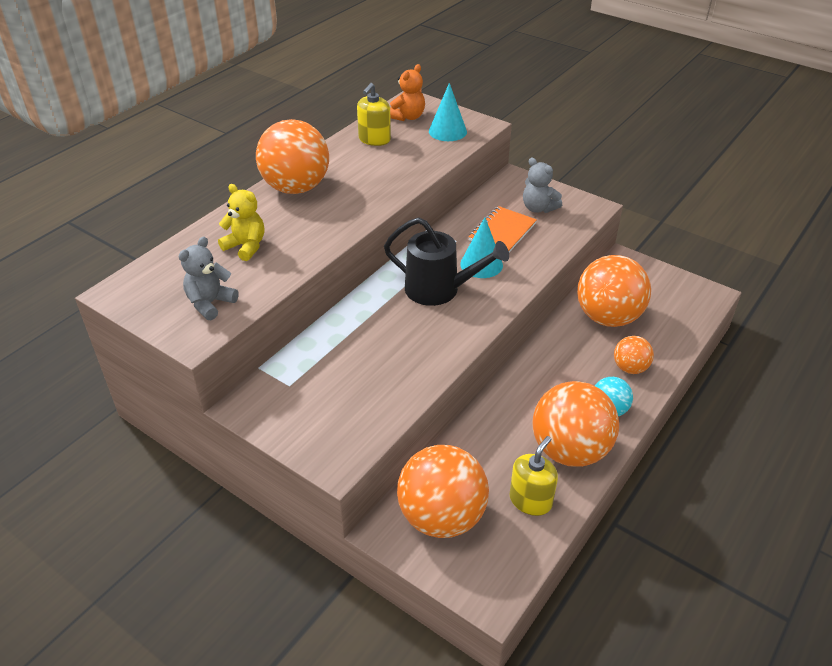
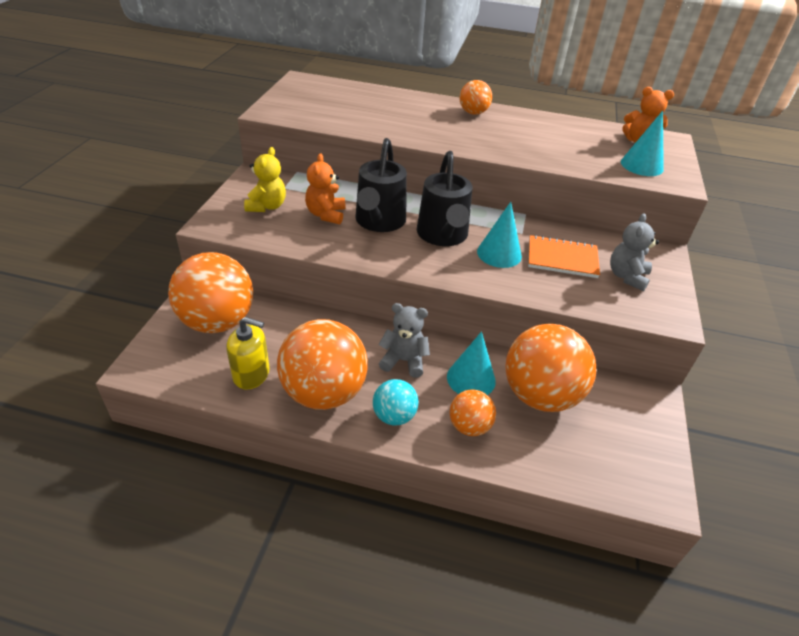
camera: 65 degrees right, 0 degrees up
(210, 303) = (308, 109): grey teddy bear -> grey teddy bear (404, 361)
(246, 246) = (381, 109): yellow teddy bear -> yellow teddy bear (267, 206)
(296, 188) = (473, 113): orange ball -> orange ball, size x0.51
(364, 362) = (326, 214): none -> orange teddy bear
(374, 139) = (581, 132): yellow soap dispenser -> none
(396, 326) = (379, 222): none -> black watering can
(579, 350) = (471, 378): none -> turquoise cone

